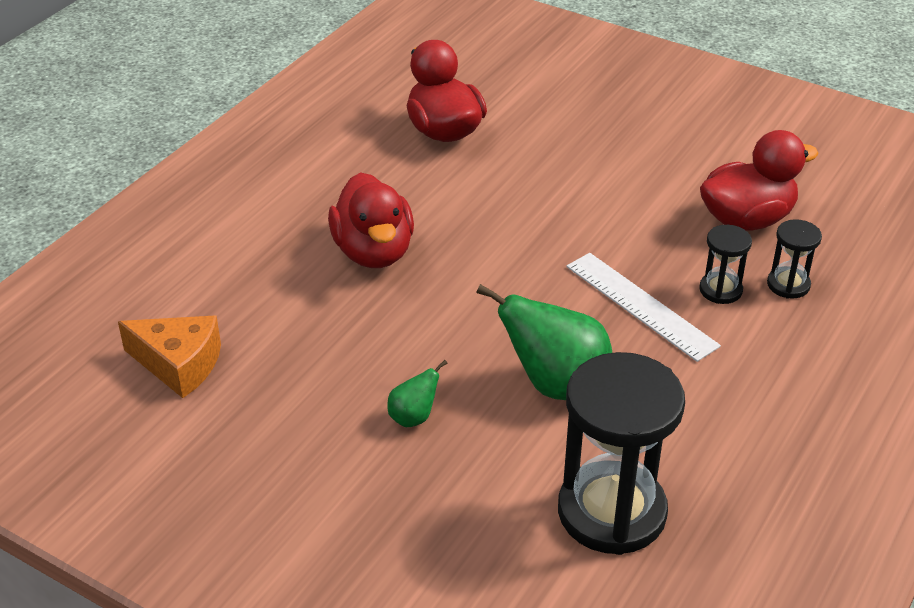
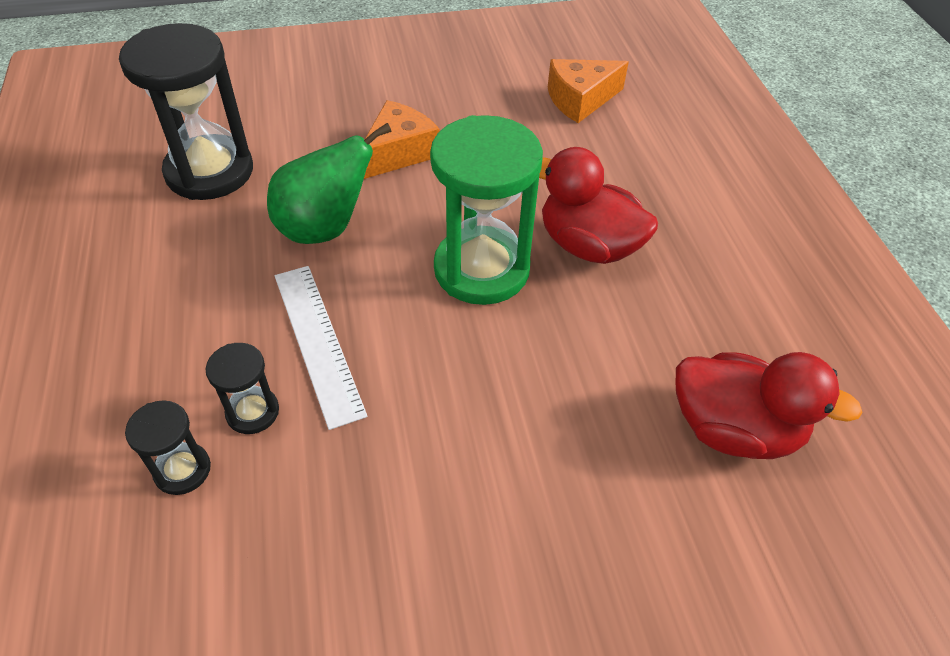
camera: 135 degrees right, 10 degrees up
(413, 417) = (399, 152): green pear -> orange cheese
(471, 282) = (481, 269): none -> green hourglass
(641, 305) = (317, 342): white ruler -> white ruler turned 60 degrees clockwise
(747, 219) = (288, 545): red duck -> none

